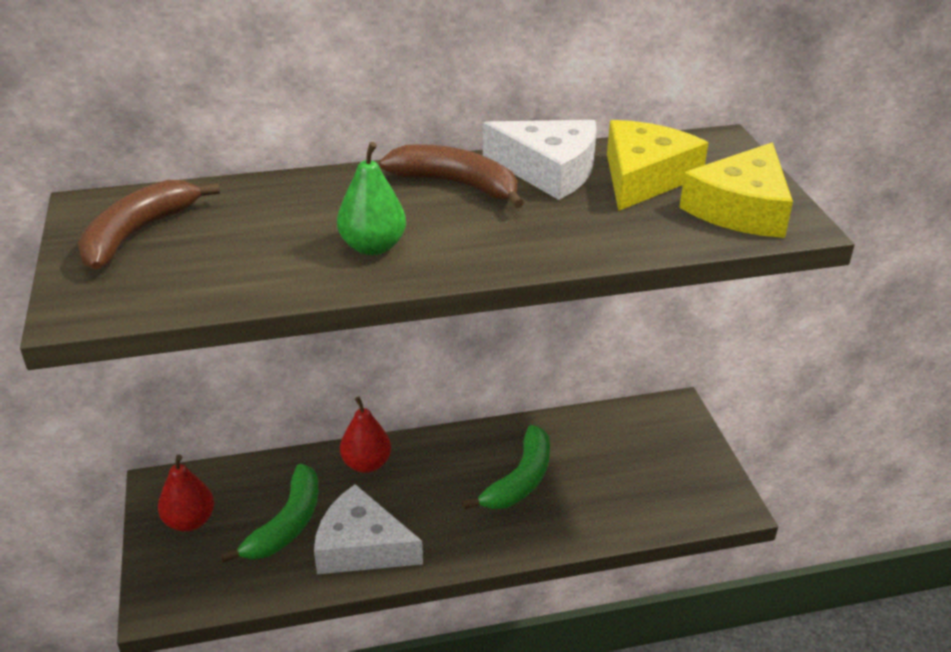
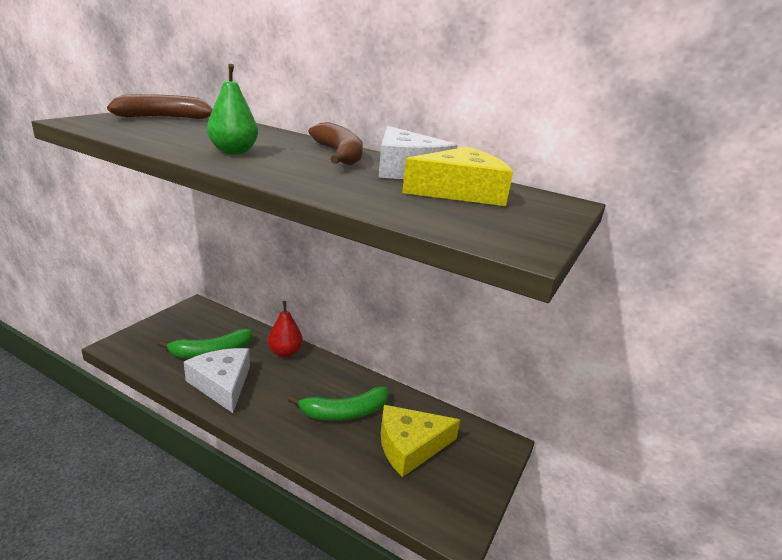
camera: 40 degrees right, 10 degrees down
(189, 521) = (181, 325): red pear -> none
(741, 208) = (495, 225): yellow cheese -> yellow cheese (410, 446)

